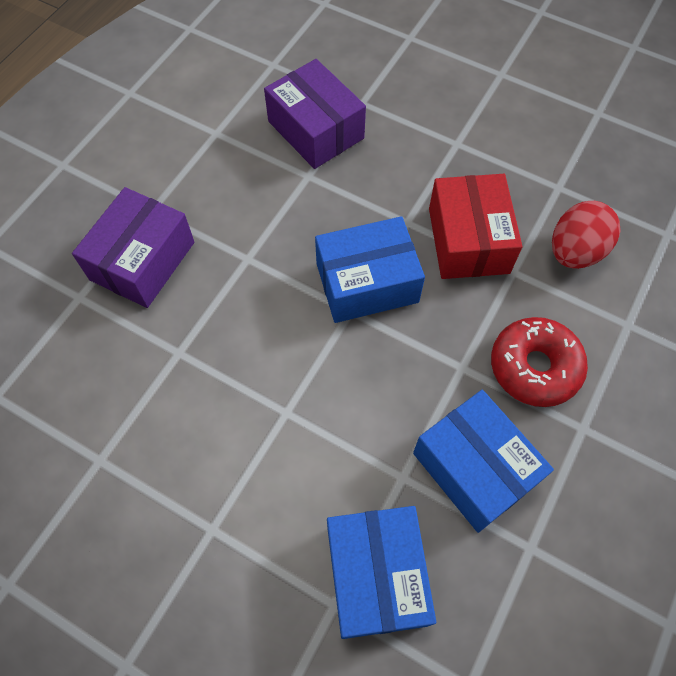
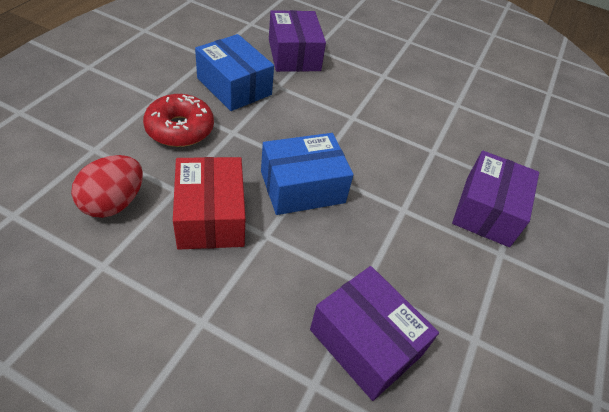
camera: 170 degrees right, 15 degrees down
(376, 576) = (294, 55): blue box -> purple box

